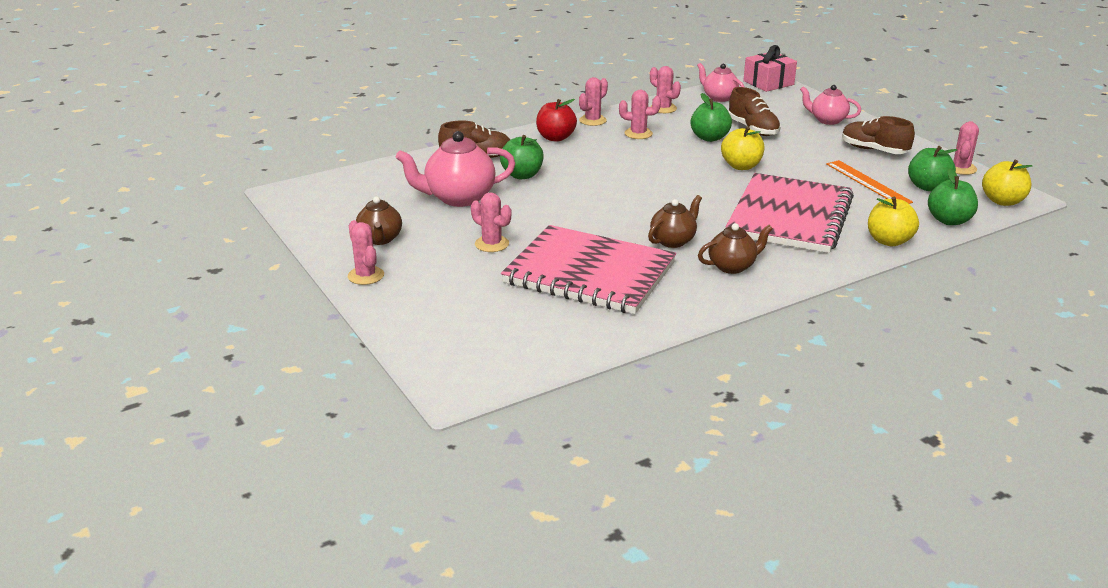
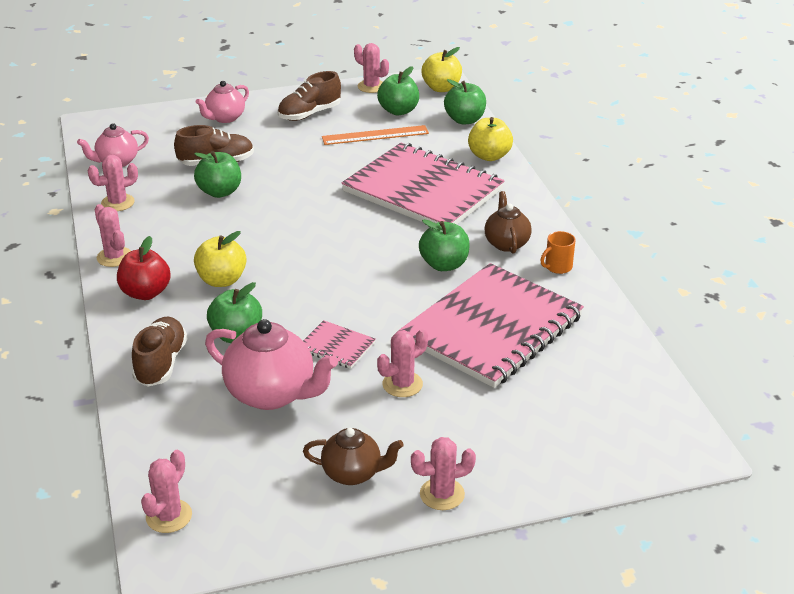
camera: 75 degrees left, 5 degrees up
(459, 198) = (272, 394): pink teapot -> pink teapot turned 60 degrees counterclockwise
(527, 212) = (336, 346): none -> pink notebook
(638, 134) = (176, 233): pink cactus -> pink cactus (169, 516)
(673, 241) = (444, 265): brown teapot -> green apple
(711, 296) = (557, 267): none -> orange mug
(741, 166) = (300, 190): yellow apple -> yellow apple (222, 280)
(768, 83) = (101, 124): pink gift -> none

